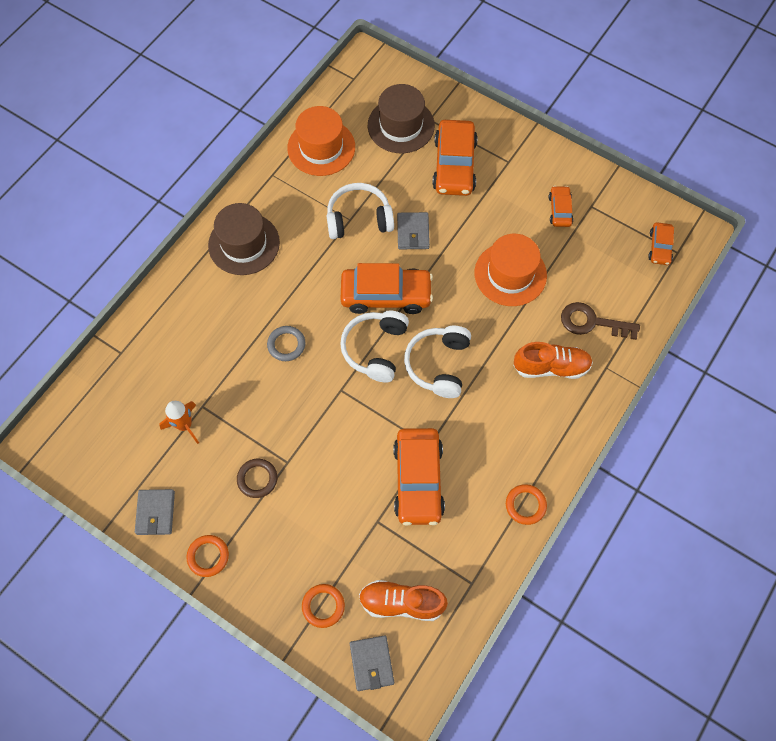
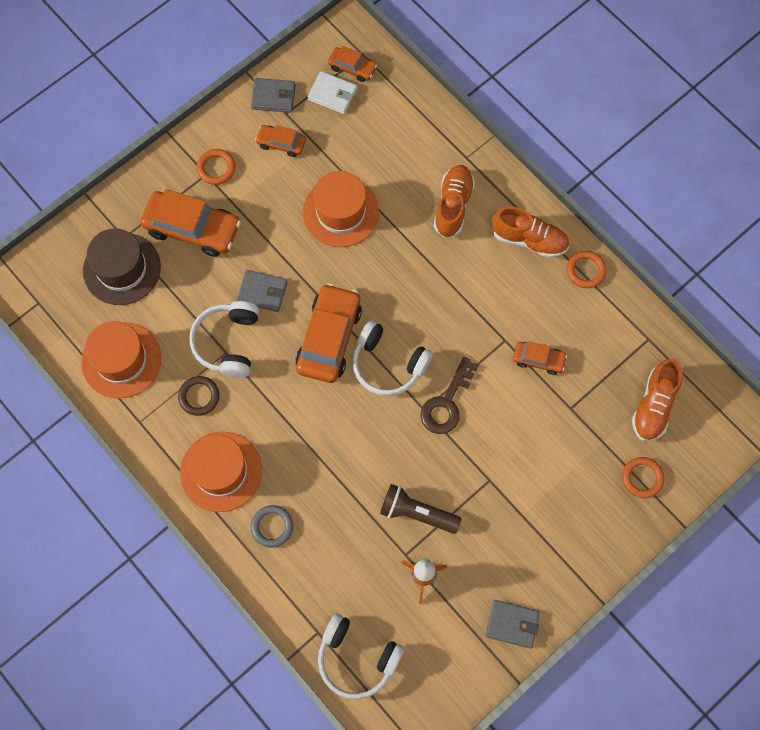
camera: 75 degrees left, 5 degrees up
(208, 556) = (569, 579): orange ring -> orange ring (216, 168)
(242, 406) = (417, 513): none -> brown flashlight
(244, 244) = (221, 471): brown hat -> orange hat
(257, 479) = (500, 513): brown ring -> brown ring (199, 396)
(286, 345) = (358, 452): grey ring -> grey ring (272, 527)
(371, 663) = (703, 446): grey wallet -> grey wallet (273, 97)
(418, 480) = (538, 359): orange car -> orange car, size x0.52
(438, 365) = (422, 308): white headphones -> white headphones (357, 659)
(540, 444) = (529, 239): none -> orange shoe
(592, 322) = (416, 154): brown key -> brown key (447, 403)
(625, 238) = (332, 94): none -> white wallet

